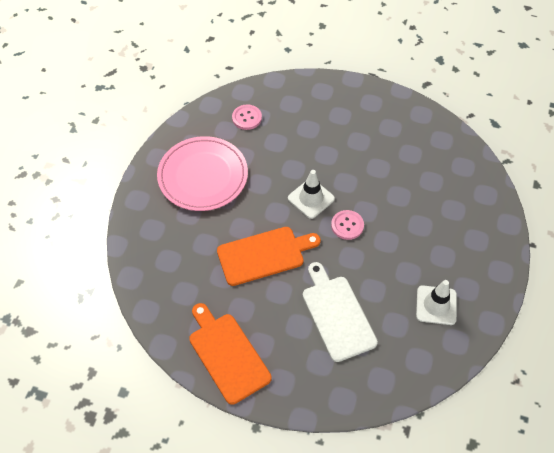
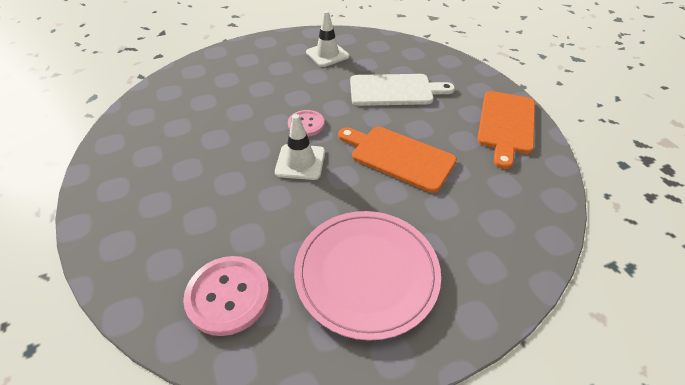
camera: 130 degrees left, 10 degrees down
(247, 118) = (228, 296): pink button -> pink button, size x1.59
(337, 314) = (395, 90): white cutting board -> white cutting board turned 120 degrees counterclockwise

